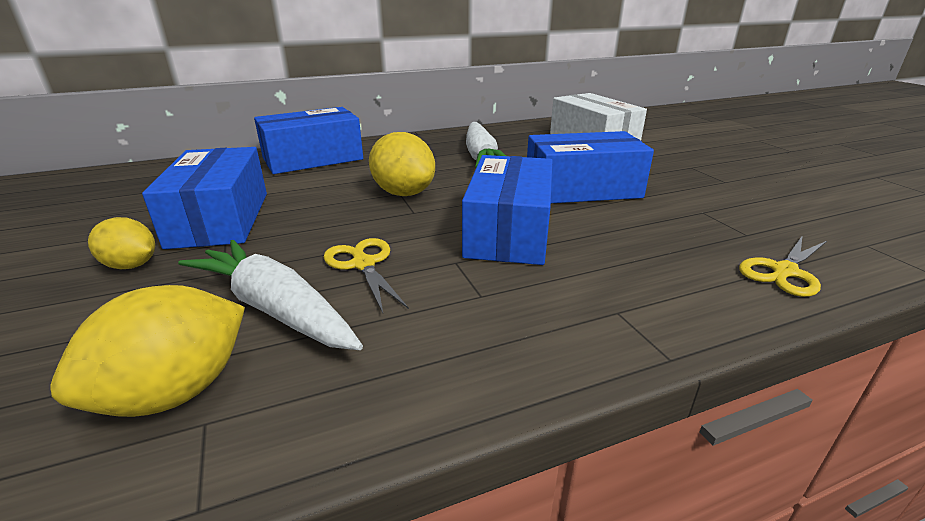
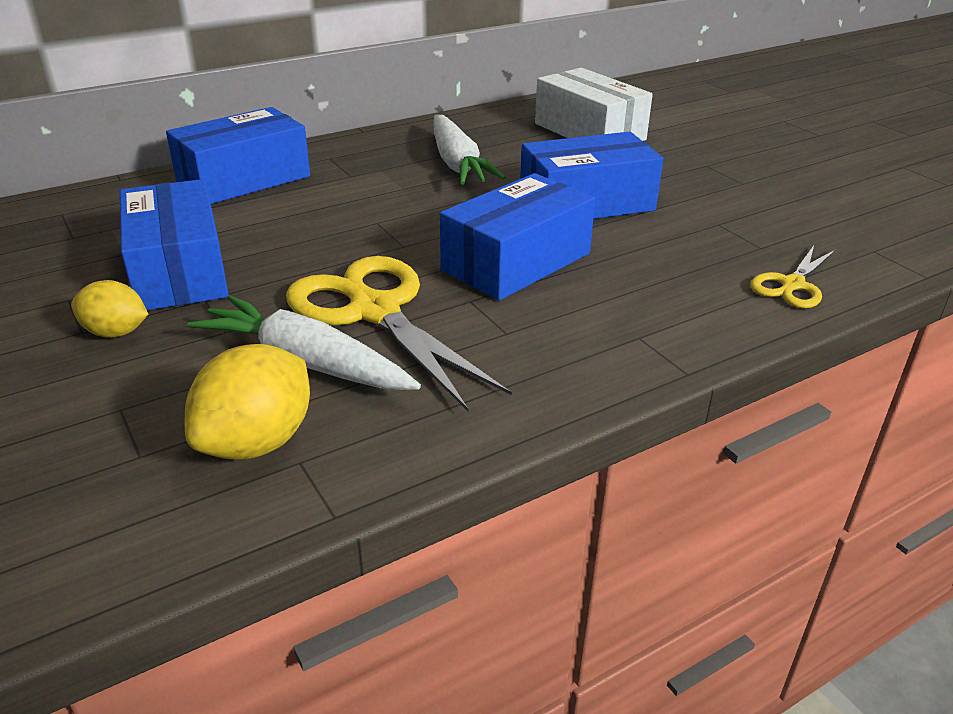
camera: 10 degrees left, 5 degrees up
(363, 264) = (373, 310): yellow scissors -> yellow scissors, size x1.91
(403, 193) = (382, 222): yellow lemon -> none
(509, 231) = (516, 262): blue box -> blue box turned 45 degrees clockwise

